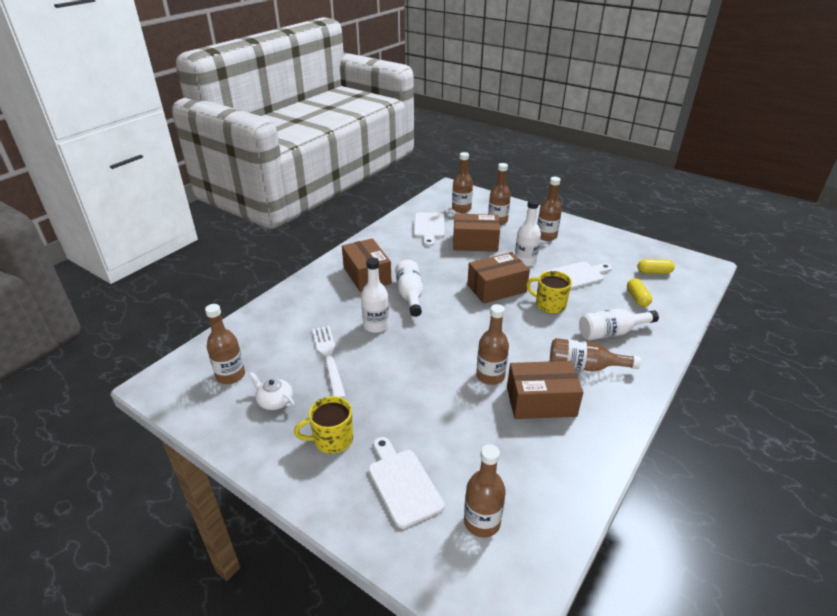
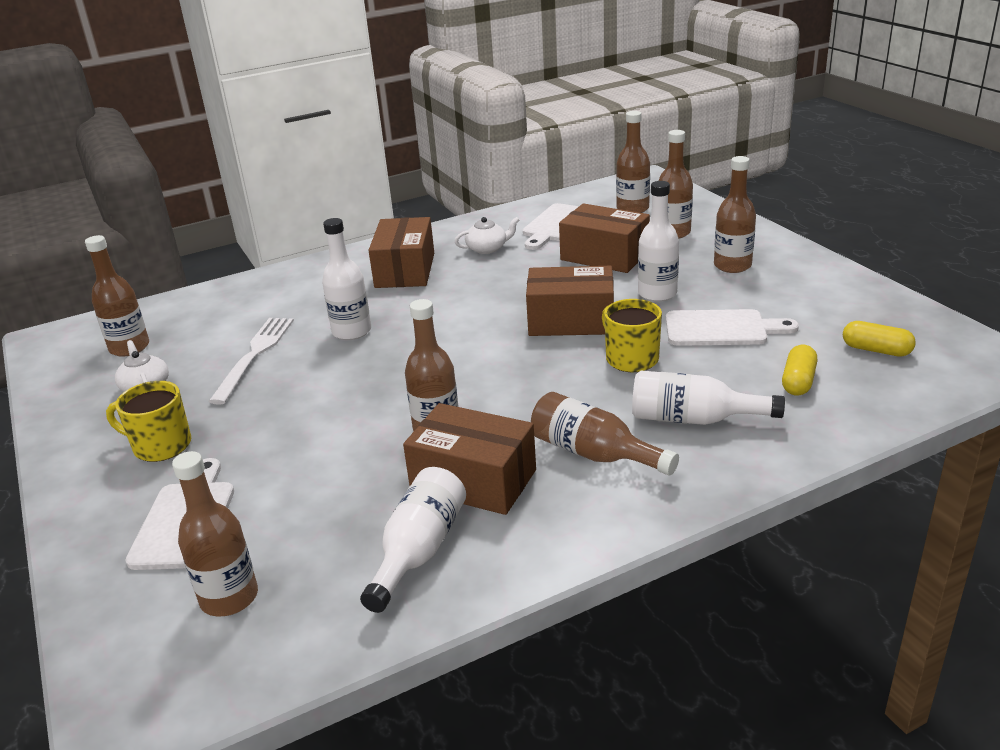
camera: 30 degrees right, 5 degrees down
(403, 250) = (487, 248): none -> white teapot
(410, 295) = (436, 304): white bottle -> white bottle (419, 550)

